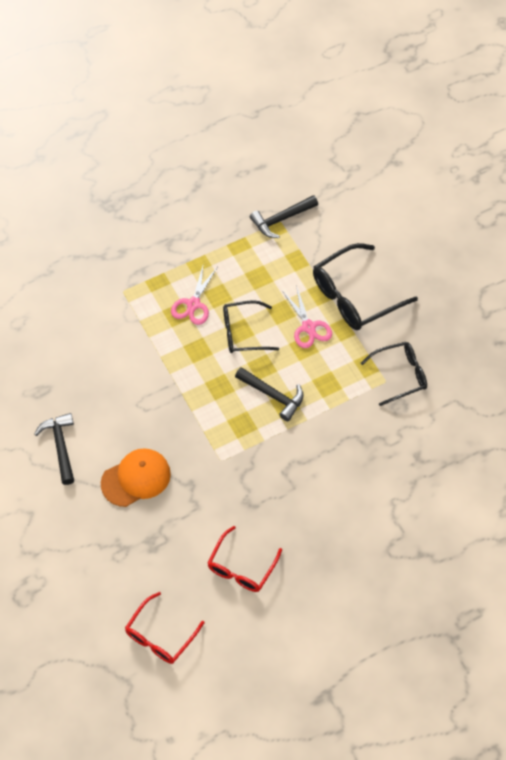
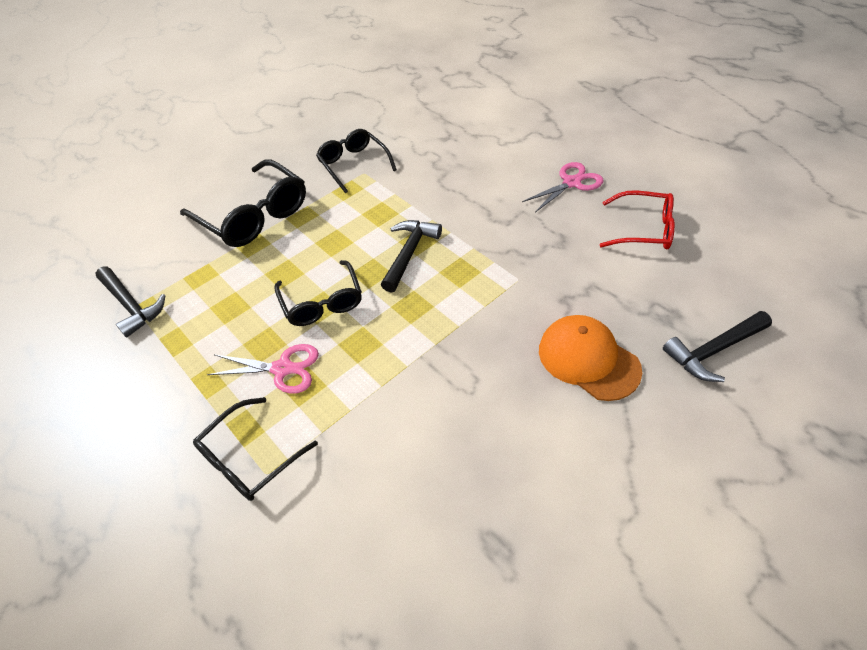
camera: 100 degrees left, 10 degrees down
(60, 446) = (585, 477): black hammer -> black hammer (713, 351)
(135, 283) = (250, 458): none -> black glasses
(160, 635) = (778, 276): red glasses -> none
(308, 327) = (303, 244): pink scissors -> pink scissors (571, 183)

